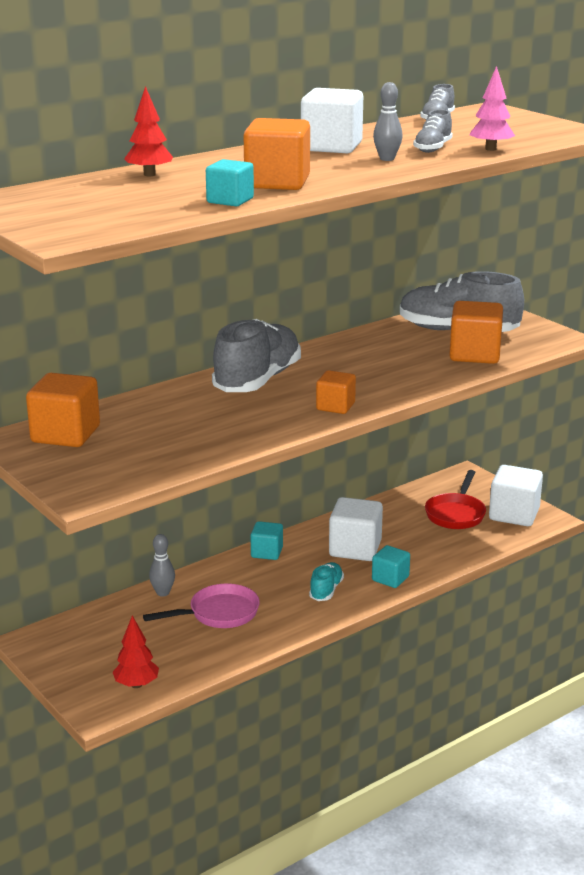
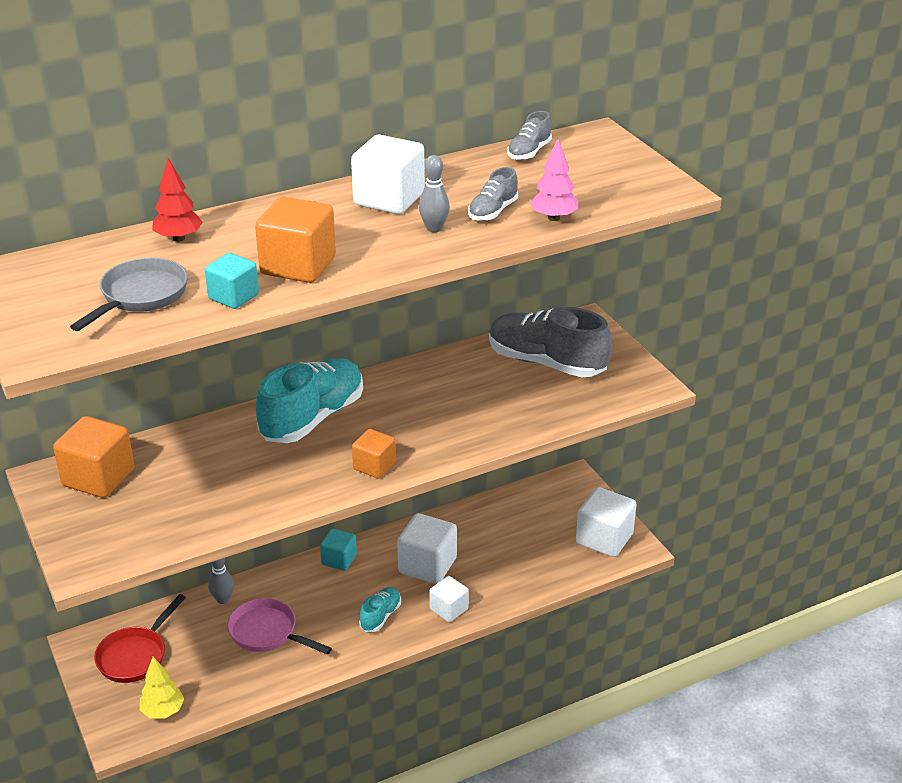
camera: 10 degrees right, 10 degrees up
(136, 684) = (163, 711): red tree -> yellow tree
(139, 205) = (140, 297): none -> grey pan
(219, 613) = (267, 633): pink pan -> pink pan turned 135 degrees counterclockwise
(257, 380) = (313, 418): grey shoe -> turquoise shoe
(390, 579) = (449, 609): turquoise cube -> white cube
(456, 514) = (545, 531): red pan -> red pan (135, 655)
(474, 354) = (548, 401): orange cube -> none

